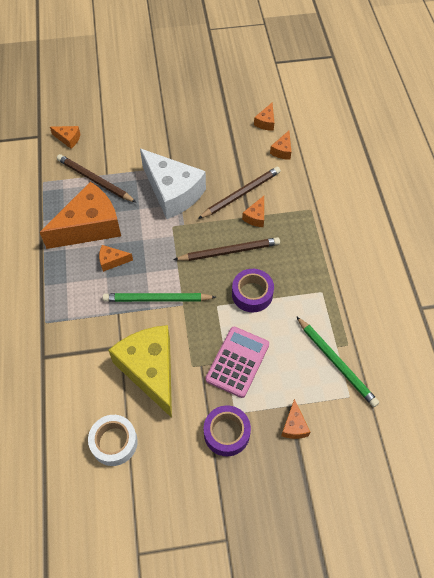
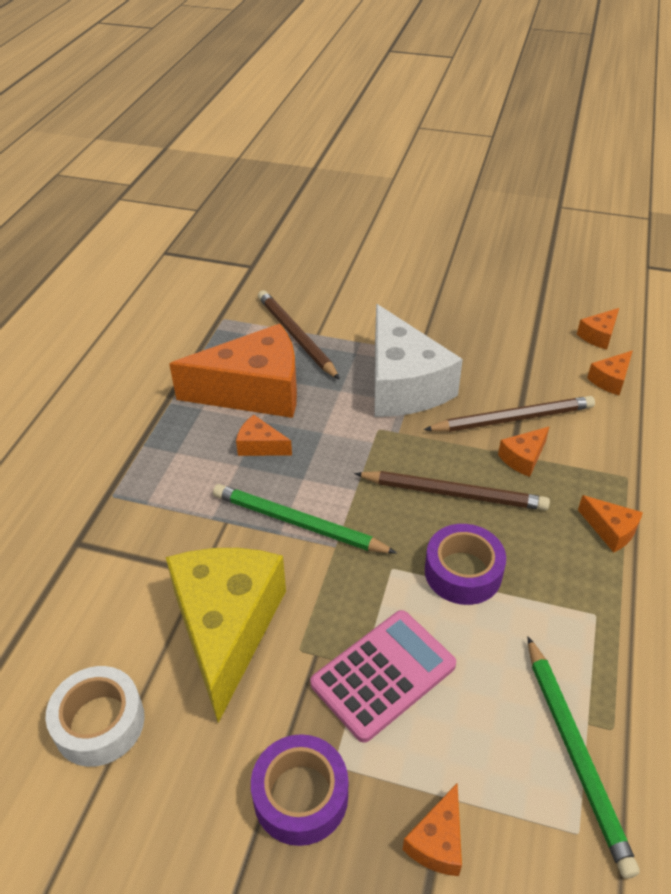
camera: 25 degrees right, 15 degrees down
(68, 139) = (289, 279): orange cheese -> orange cheese (610, 530)

